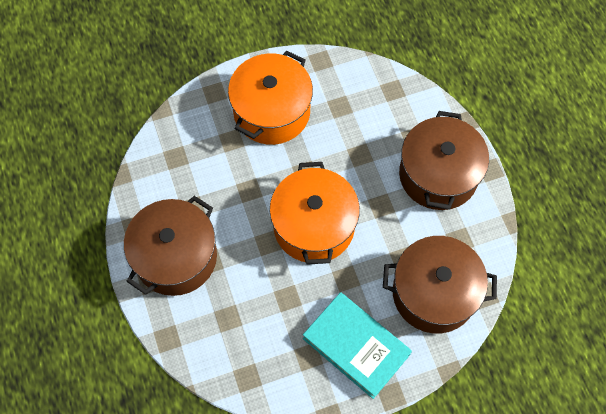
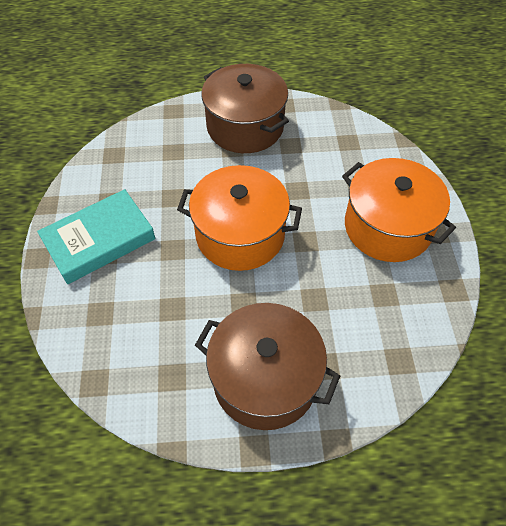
camera: 105 degrees right, 10 degrees down
(434, 293) = (120, 327): brown pot -> none

